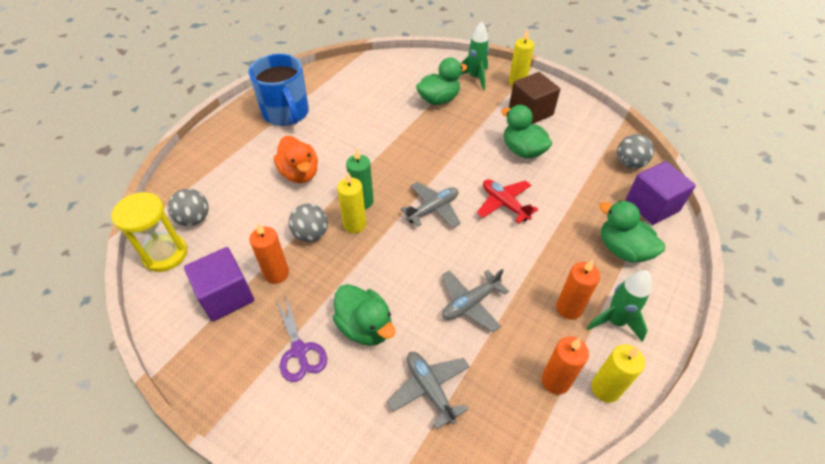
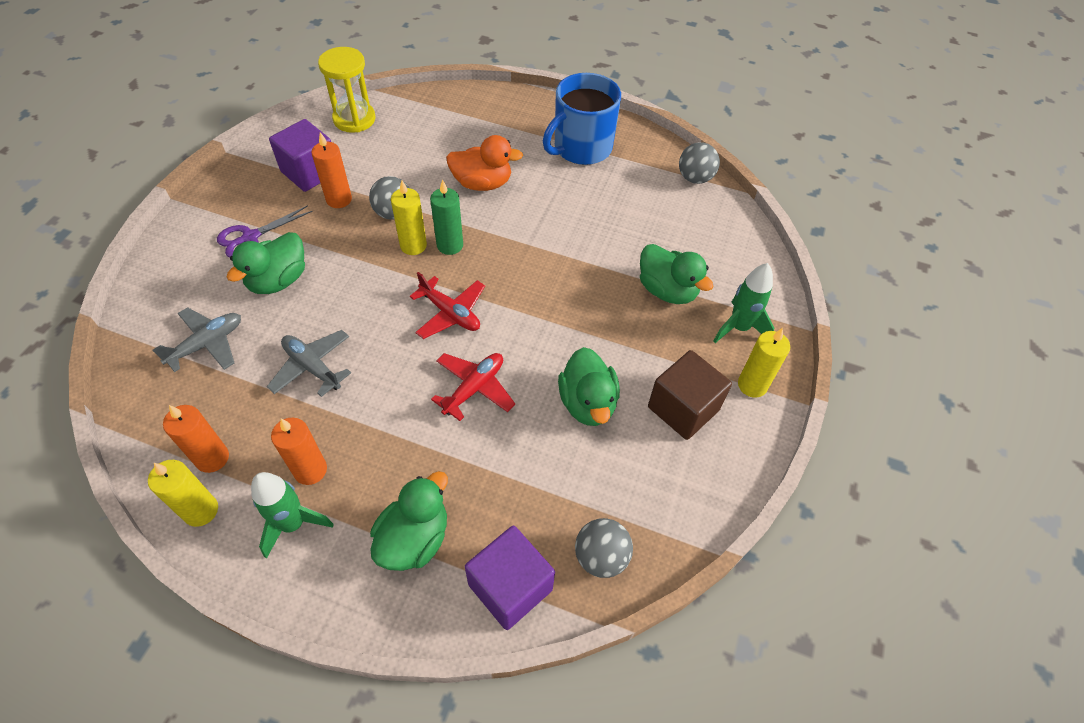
camera: 75 degrees right, 5 degrees up
(194, 219) = (400, 124): grey ball -> grey ball (695, 178)
(300, 173) = (482, 183): orange duck -> orange duck turned 135 degrees counterclockwise
(433, 209) = (450, 313): grey plane -> red plane
(522, 151) = (587, 403): green duck -> green duck turned 135 degrees clockwise

